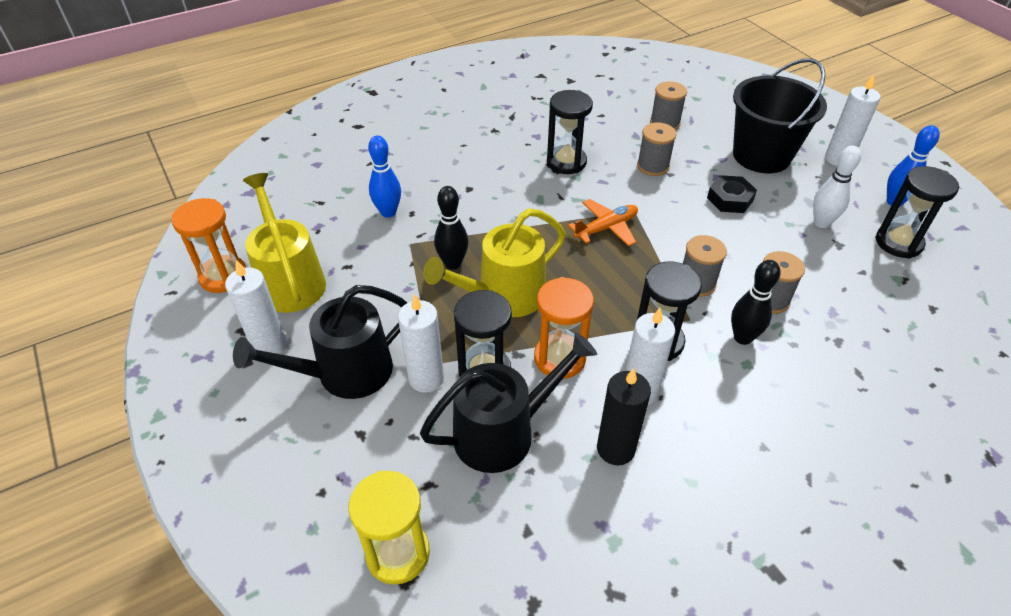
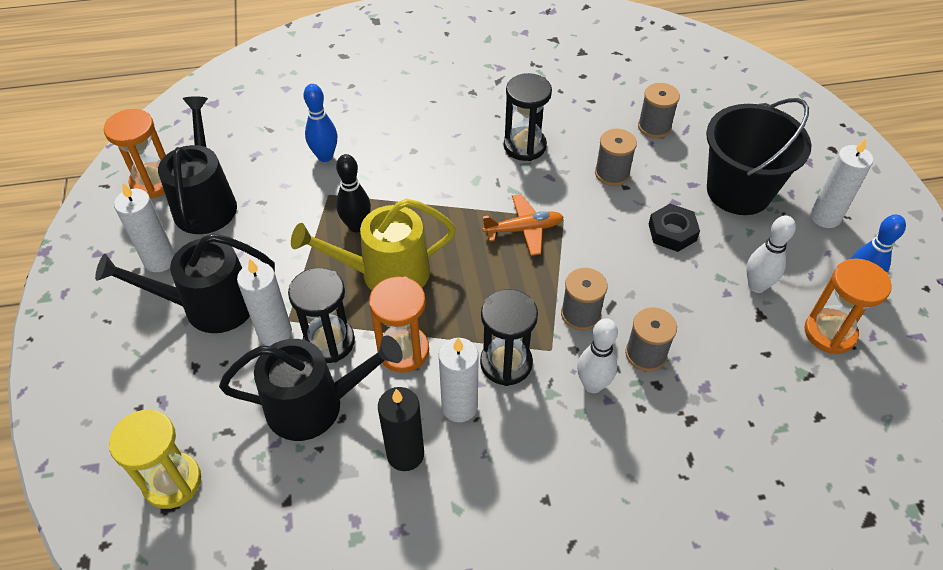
camera: 20 degrees right, 5 degrees up
(290, 281) = (206, 202): yellow watering can -> black watering can
(742, 337) = (593, 385): black bowling pin -> white bowling pin
(898, 243) = (829, 333): black hourglass -> orange hourglass

